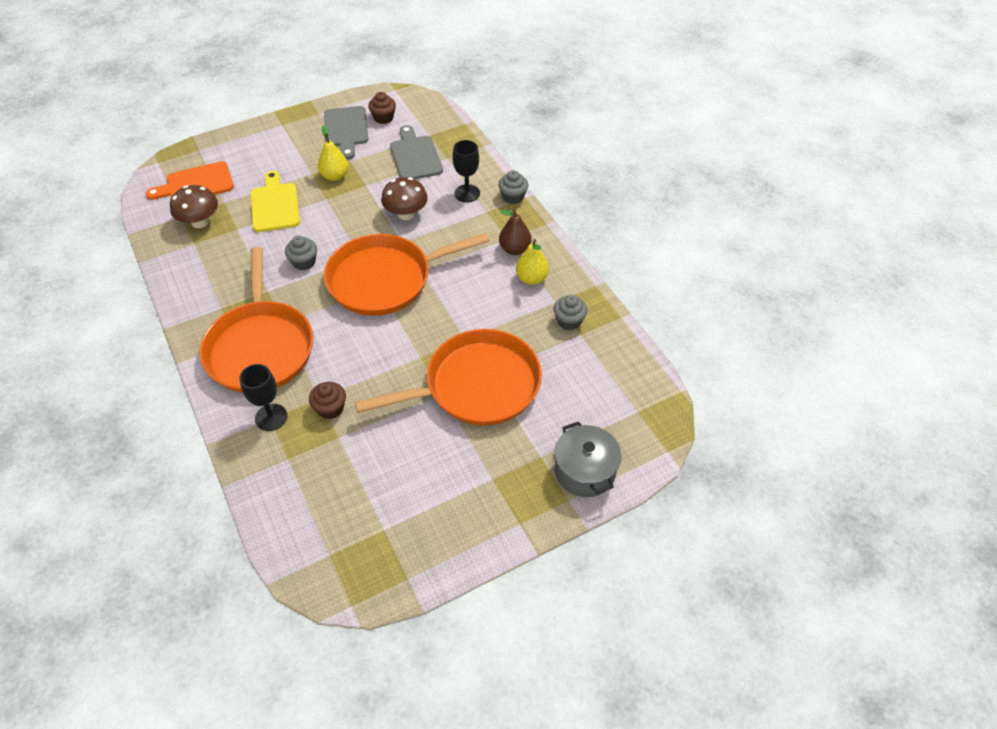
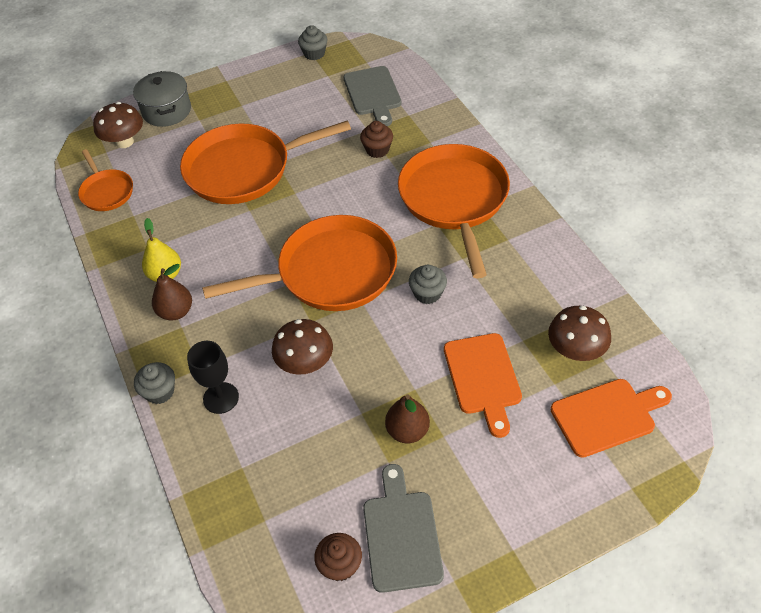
camera: 175 degrees left, 0 degrees up
(271, 417) = (429, 142): black goblet -> none
(274, 205) = (483, 378): yellow cutting board -> orange cutting board
(335, 176) = (407, 431): yellow pear -> brown pear
(415, 156) = (289, 471): grey cutting board -> grey cutting board (373, 94)
(569, 321) = (140, 228): grey cupcake -> grey cupcake (314, 54)
(617, 360) = (106, 192): none -> orange pan
(621, 424) = (124, 142): none -> brown mushroom

